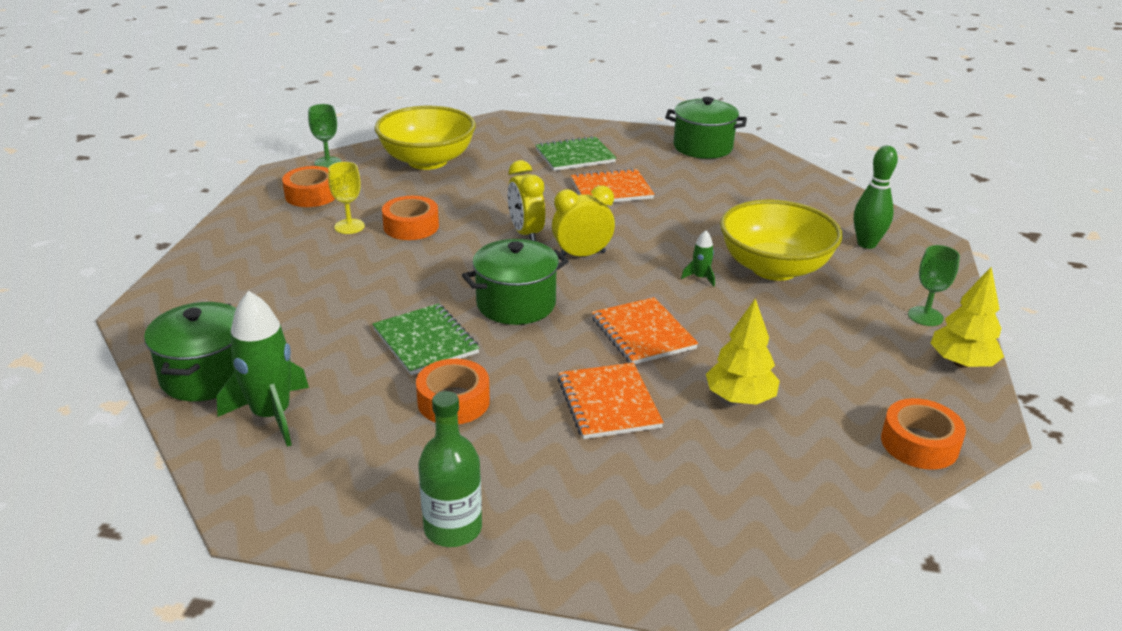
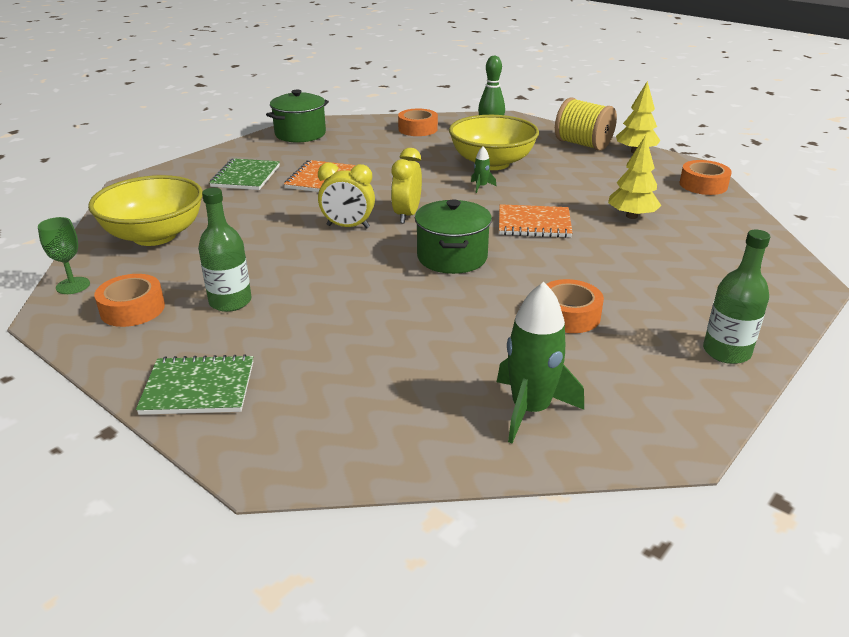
camera: 60 degrees left, 0 degrees up
(206, 375) = (433, 439): green pot -> none
(349, 226) = (230, 302): yellow goblet -> green bottle
(411, 226) = (271, 271): orange tape -> orange tape (417, 129)
(425, 341) = (473, 308): green notebook -> green notebook (198, 388)
(608, 403) = (610, 257): orange notebook -> none
(925, 316) = (583, 144): green goblet -> yellow spool

